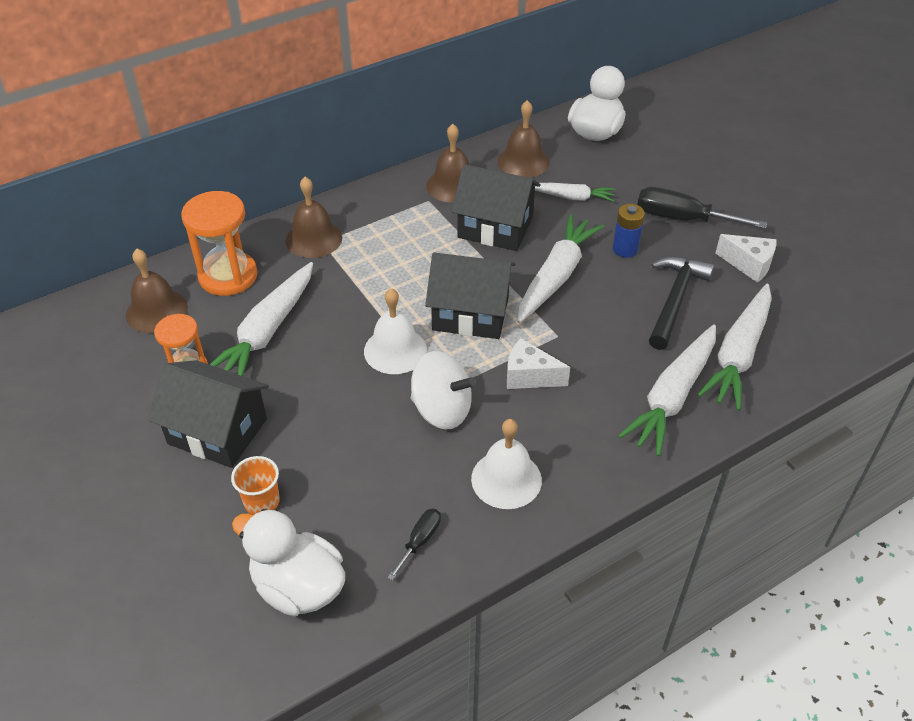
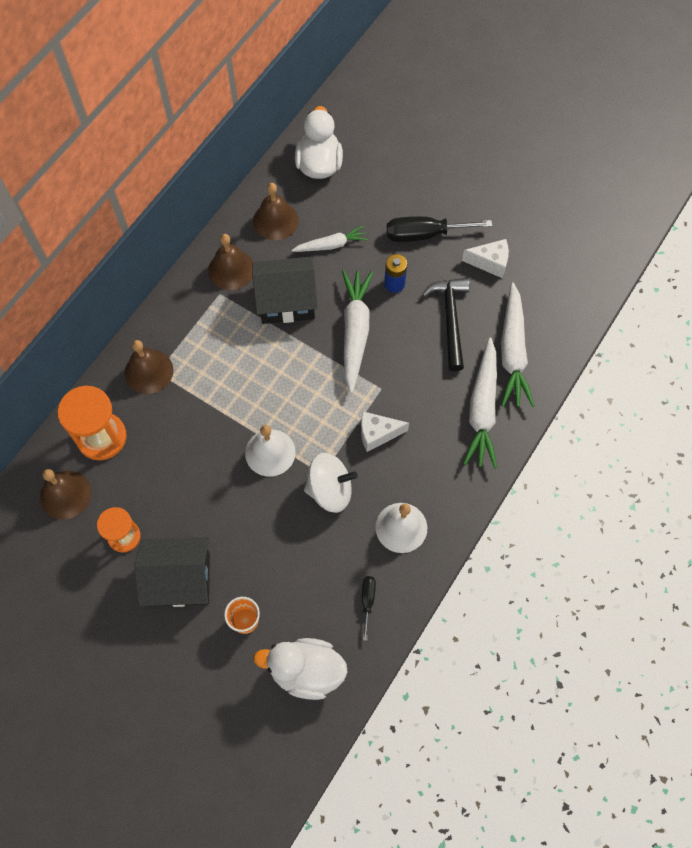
camera: 25 degrees left, 20 degrees up
(267, 331) = (164, 477): white carrot -> none
(470, 313) = (308, 394): black house -> none

